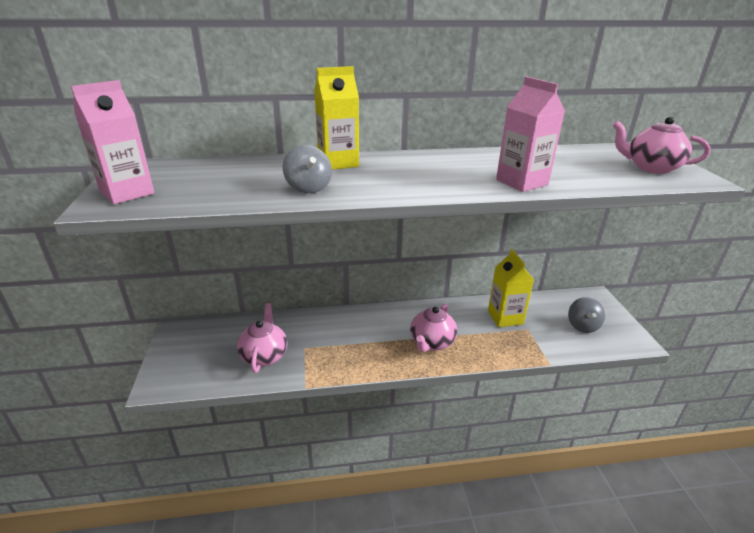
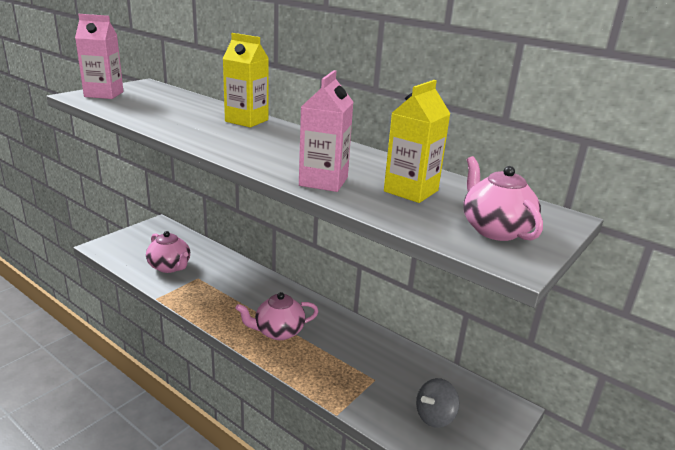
camera: 45 degrees right, 5 degrees down
(264, 355) = (170, 267): pink teapot -> pink teapot turned 90 degrees clockwise
(308, 188) = (183, 125): grey spinning top -> none
(505, 317) = (373, 358): yellow carton -> yellow carton (411, 191)

